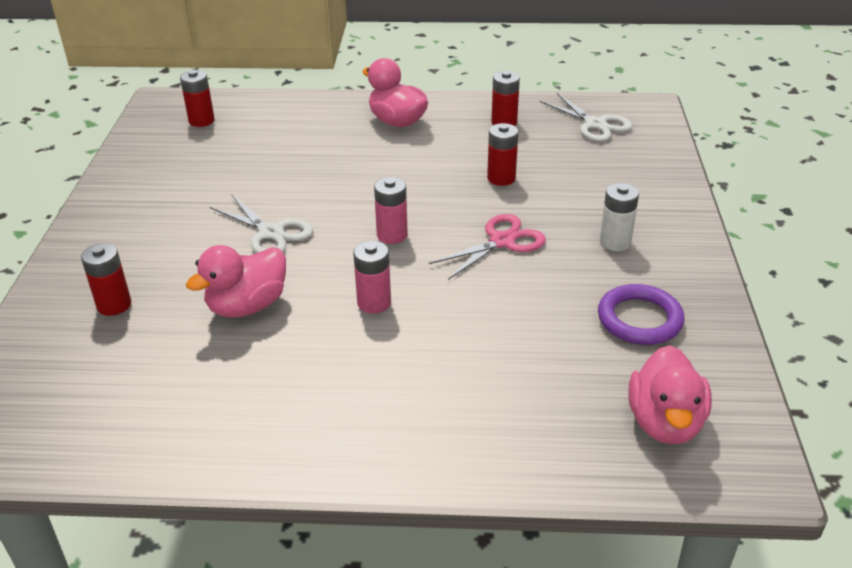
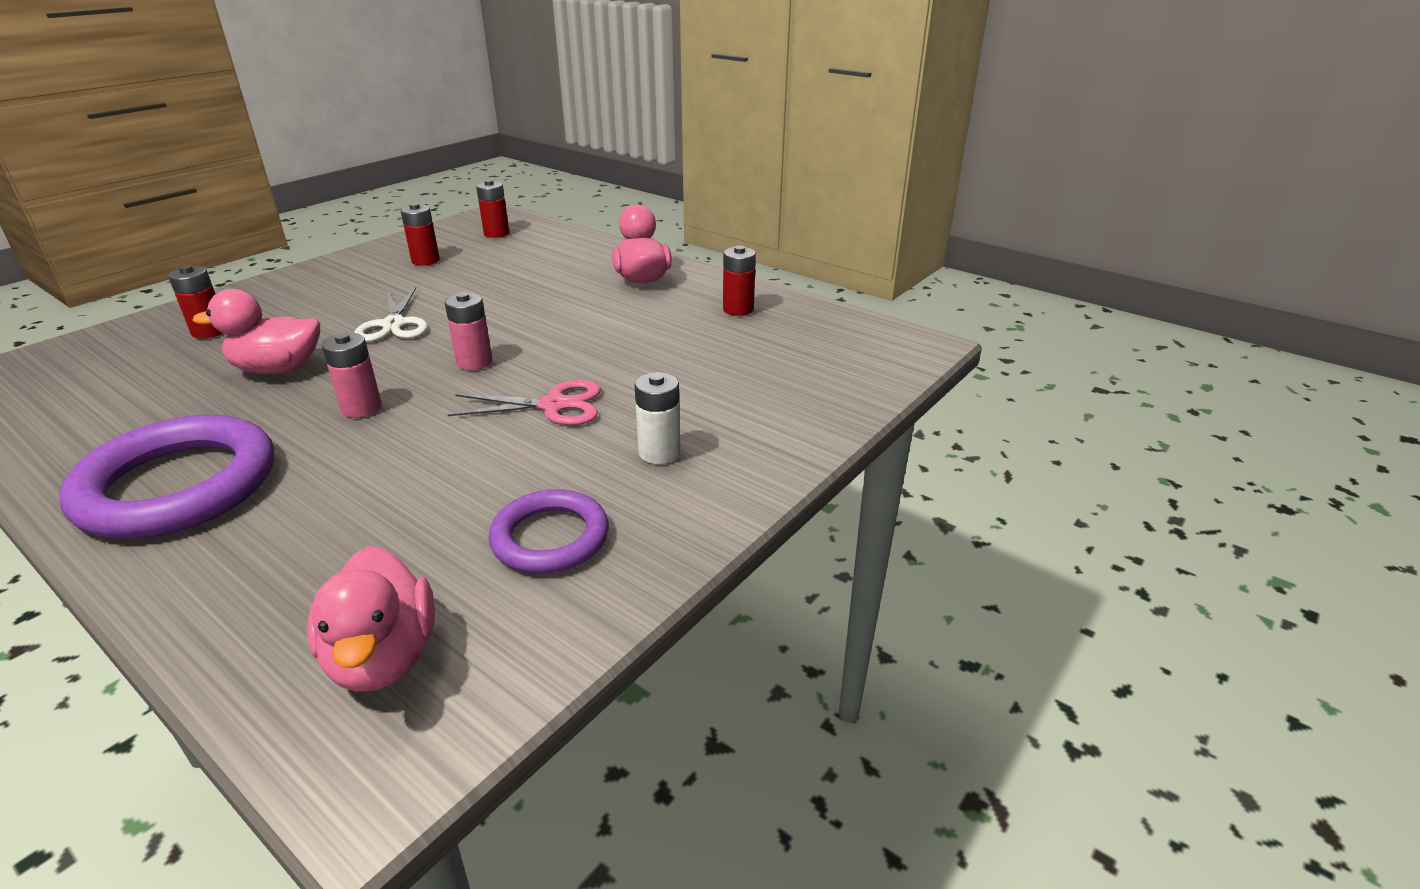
camera: 35 degrees right, 5 degrees down
(350, 414) = (178, 486): none -> purple ring
(501, 178) = (651, 353): red battery -> red battery (425, 260)
(595, 124) = (830, 340): white scissors -> none
(665, 422) = (383, 657): pink duck -> pink duck turned 60 degrees counterclockwise

